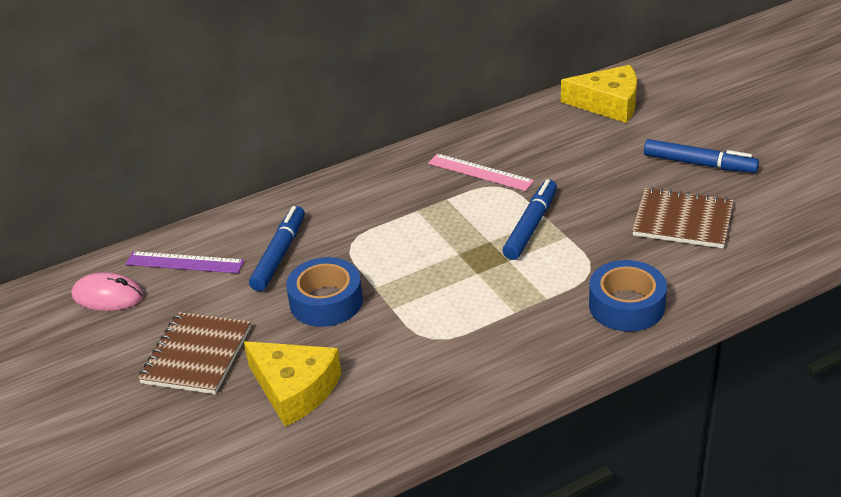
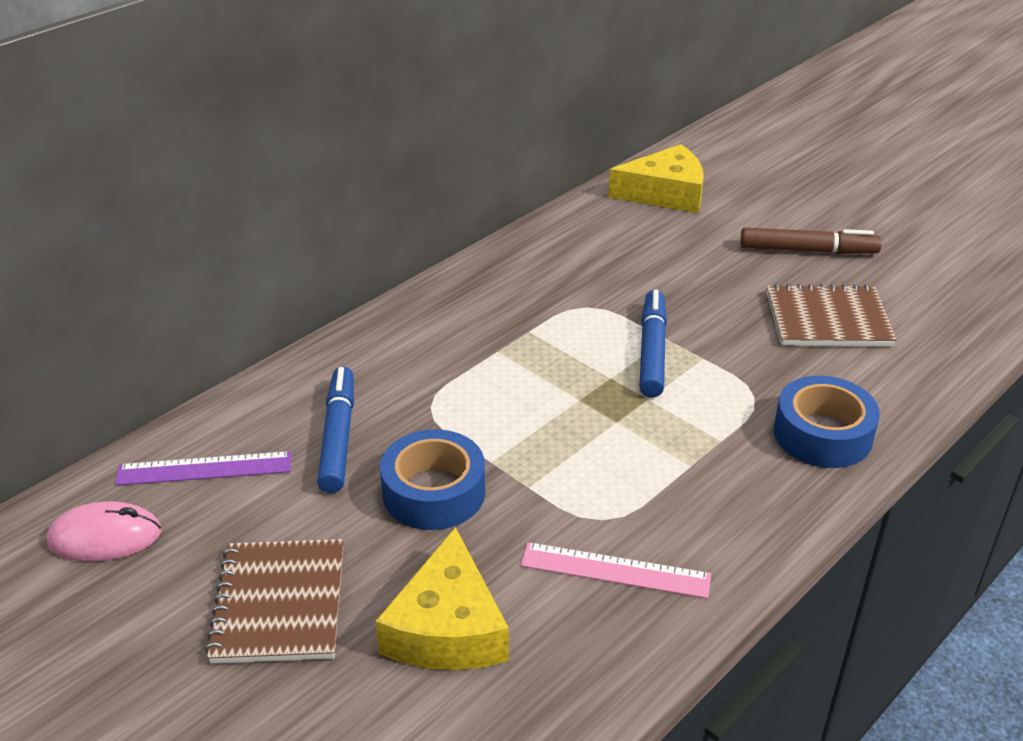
camera: 20 degrees left, 0 degrees up
(295, 389) = (447, 628): yellow cheese -> yellow cheese turned 75 degrees clockwise
(480, 172) = (554, 292): pink ruler -> pink ruler (615, 570)
(699, 164) = (808, 251): blue marker -> brown marker

